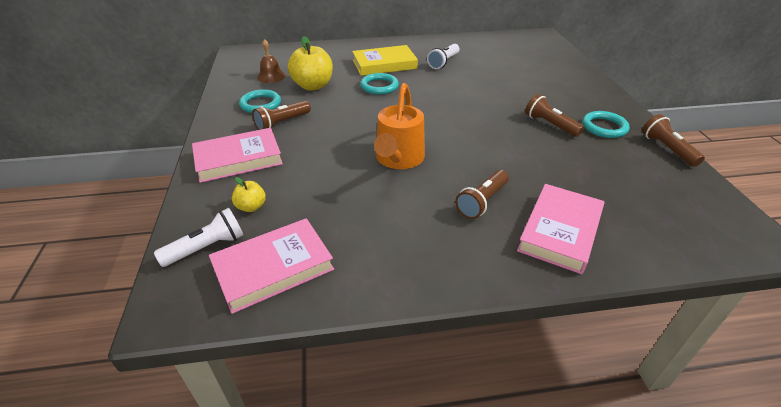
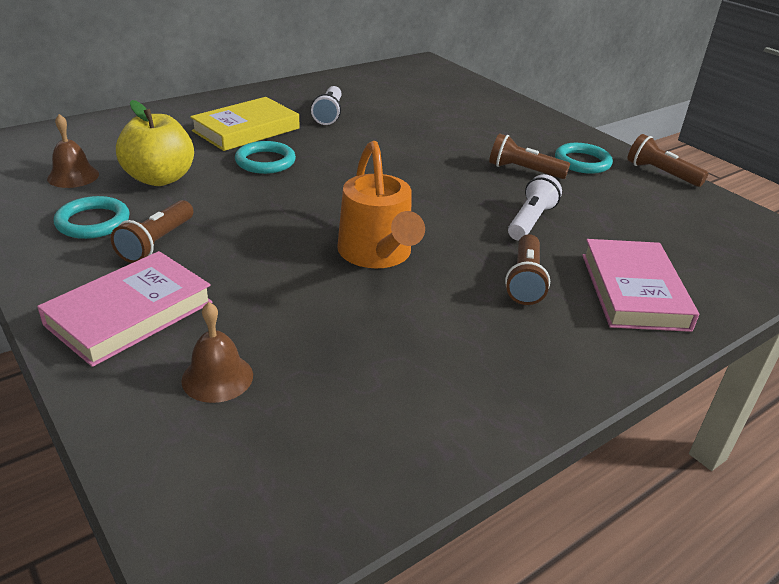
camera: 30 degrees left, 5 degrees down
(207, 247) = (197, 459): white flashlight -> white flashlight (530, 221)
(251, 207) = (217, 377): yellow apple -> brown bell
(273, 268) = (329, 451): pink book -> none

